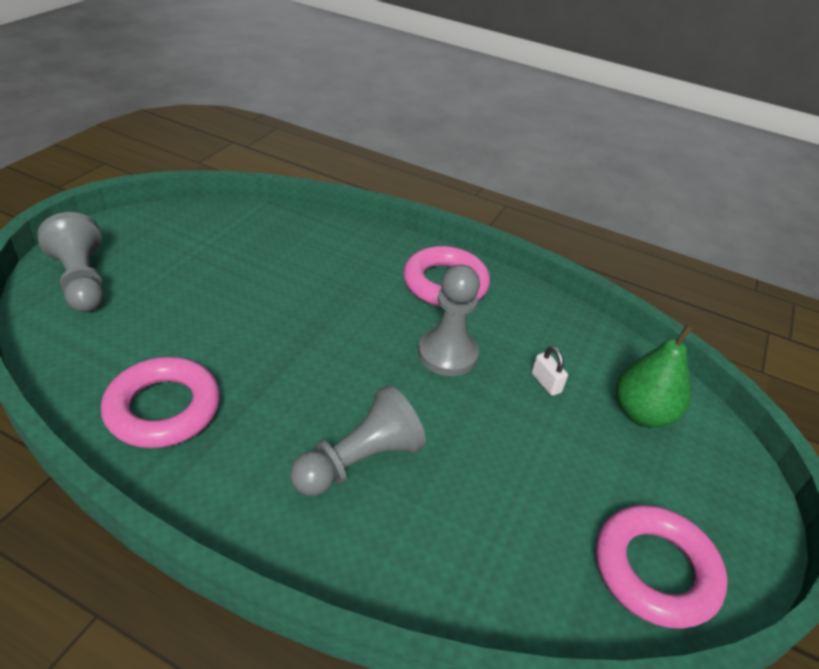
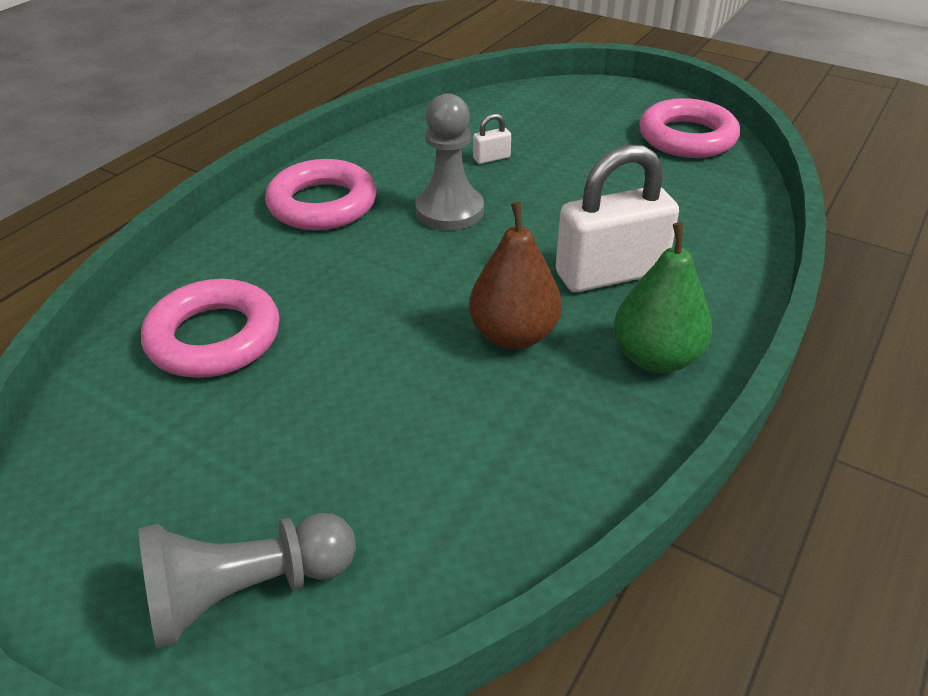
camera: 80 degrees left, 0 degrees up
(163, 408) = (553, 433): pink ring -> pink ring (214, 337)
(276, 390) = (513, 335): none -> brown pear
(359, 461) = (610, 273): grey pawn -> white padlock
(642, 413) = (527, 117): green pear -> green pear (656, 358)

